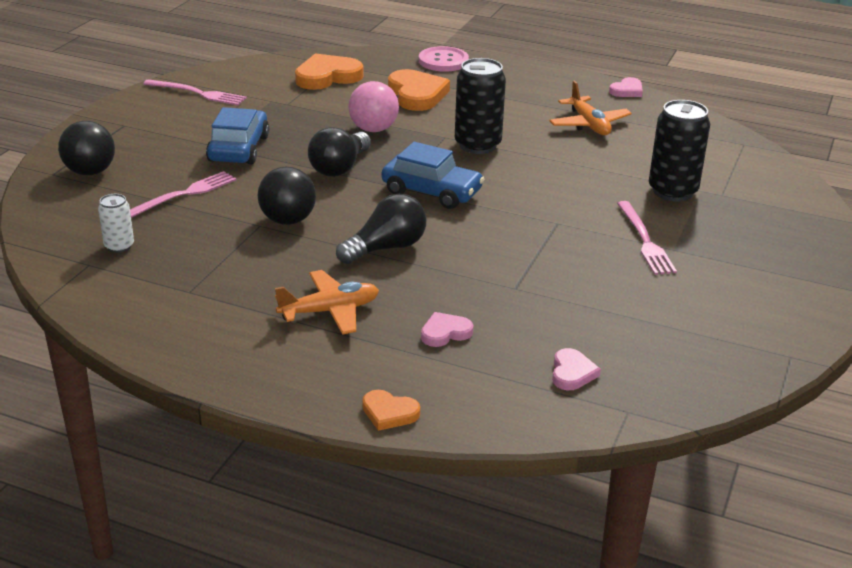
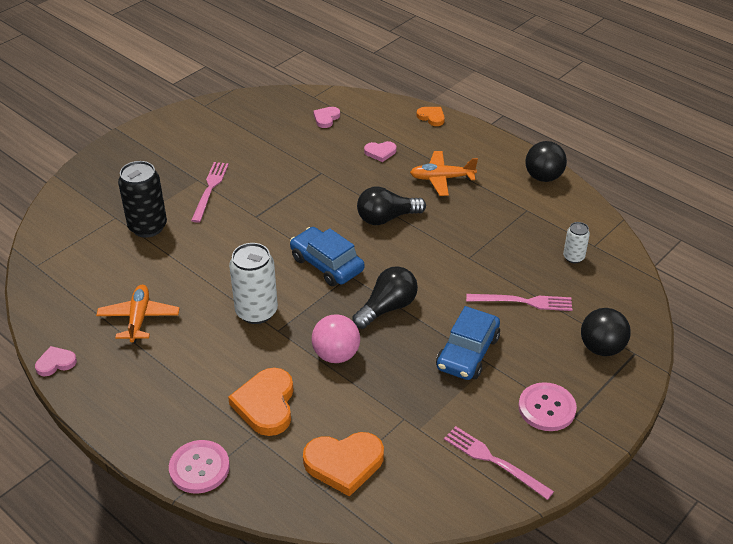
camera: 160 degrees left, 10 degrees up
(151, 126) = (547, 408): none -> pink button
(183, 195) = (523, 302): pink fork -> pink fork turned 150 degrees counterclockwise
(288, 220) = (447, 257): black ball -> black ball (543, 177)
(477, 145) = (256, 311): black can -> white can

